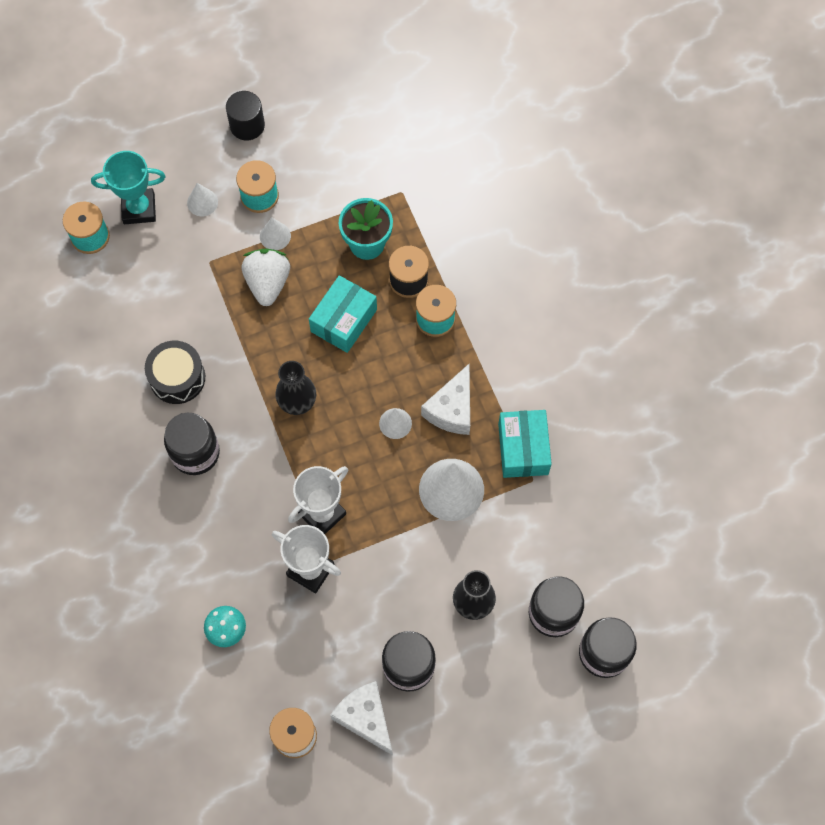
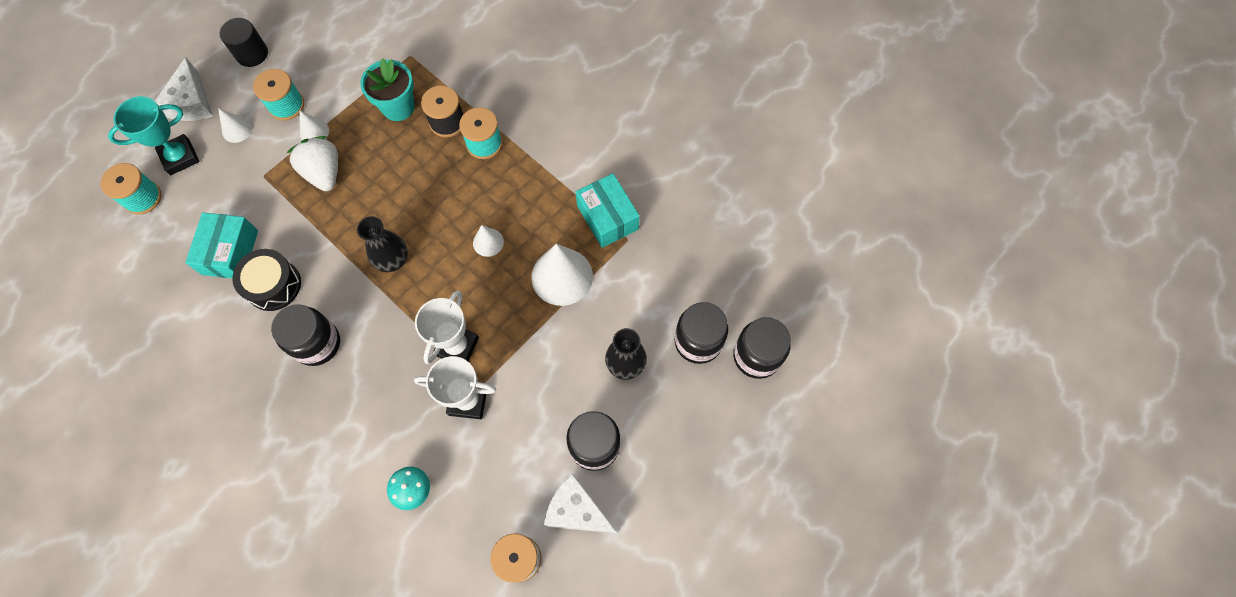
camera: 25 degrees left, 0 degrees up
(343, 320) = (405, 176): turquoise box -> turquoise box (230, 252)
(452, 409) = (532, 210): white cheese -> white cheese (192, 103)

